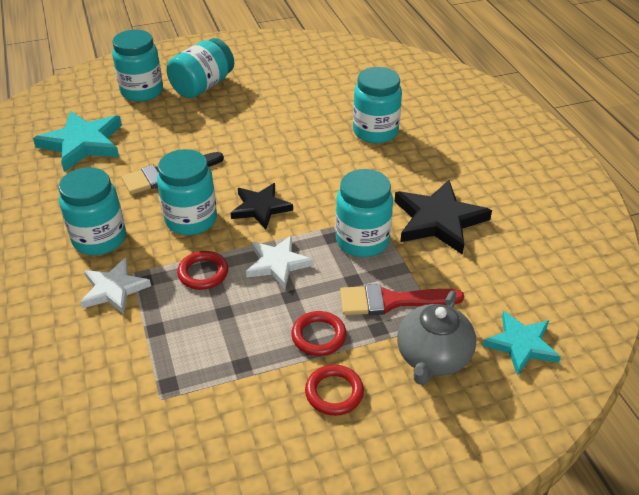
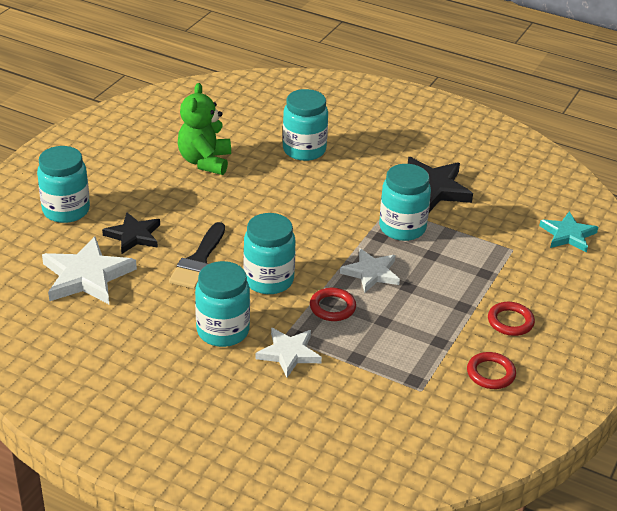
camera: 45 degrees left, 5 degrees down
(82, 143) = (87, 276): turquoise star -> white star
(203, 86) = (113, 180): turquoise jar -> none
(260, 208) = (304, 245): black star -> black star (133, 235)
(285, 103) = (205, 161): none -> green teddy bear
(318, 336) = (458, 298): red ring -> red ring (490, 373)
(392, 301) = (470, 253): red brush -> none
(432, 357) = (534, 270): grey teapot -> none

